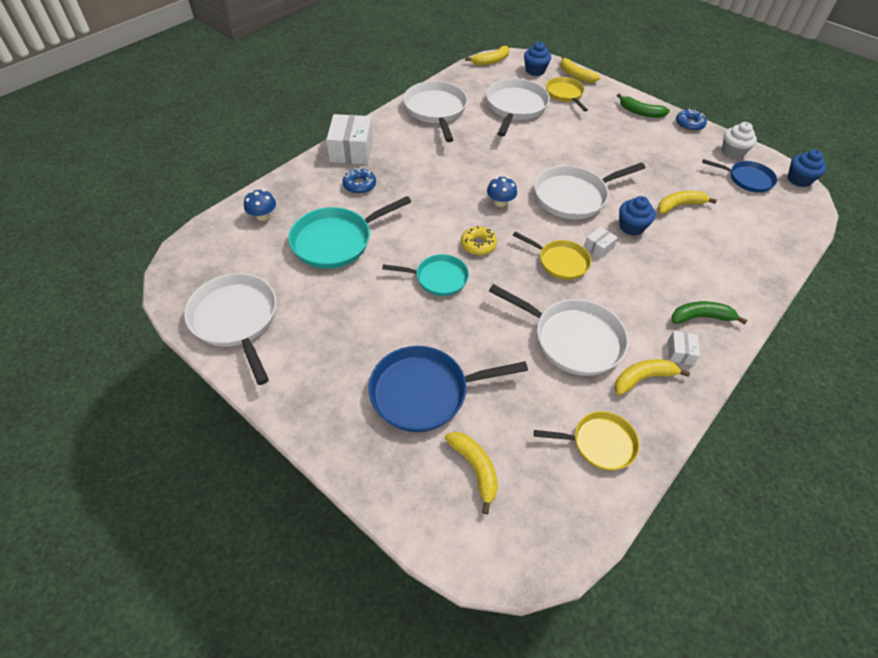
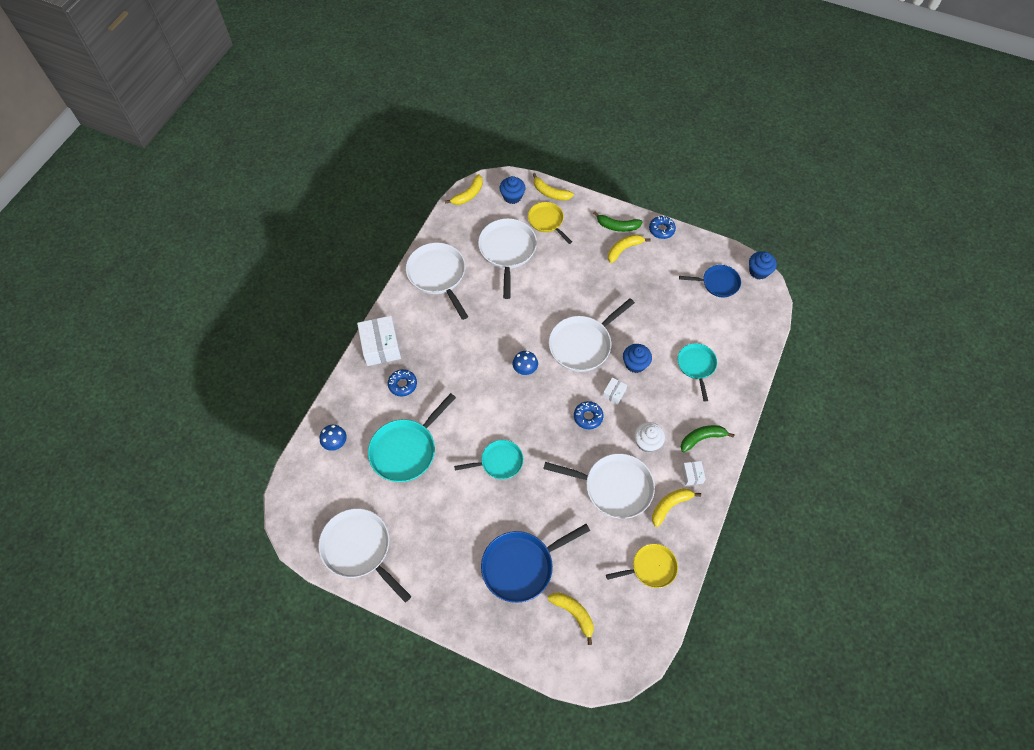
camera: 15 degrees left, 10 degrees up
(478, 245) = (520, 419): yellow donut -> none
(560, 262) = (588, 417): yellow pan -> blue donut
(679, 206) = (668, 329): yellow banana -> yellow banana (624, 249)
(707, 245) = (696, 366): none -> turquoise pan
(732, 152) = (702, 253): white cupcake -> white cupcake (647, 442)

